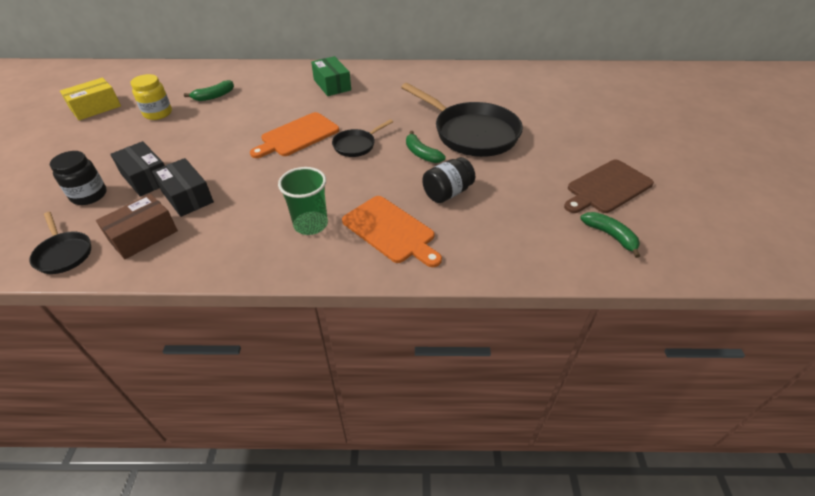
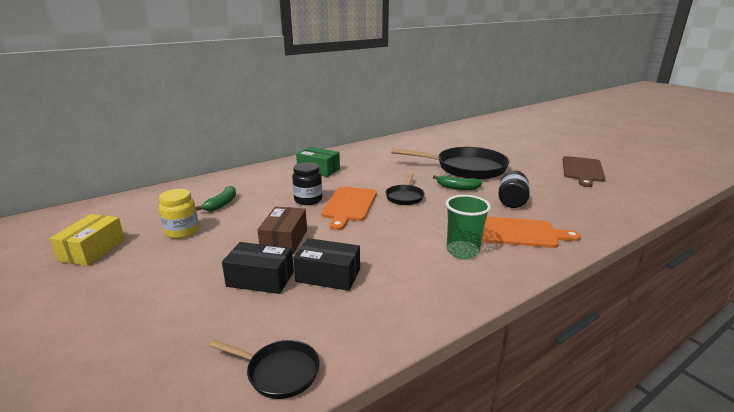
camera: 35 degrees left, 20 degrees down
(89, 195) = (219, 316): black jar -> black jar (308, 200)
(143, 236) = (340, 319): brown box -> brown box (284, 240)
(610, 236) = (625, 190): green banana -> none

